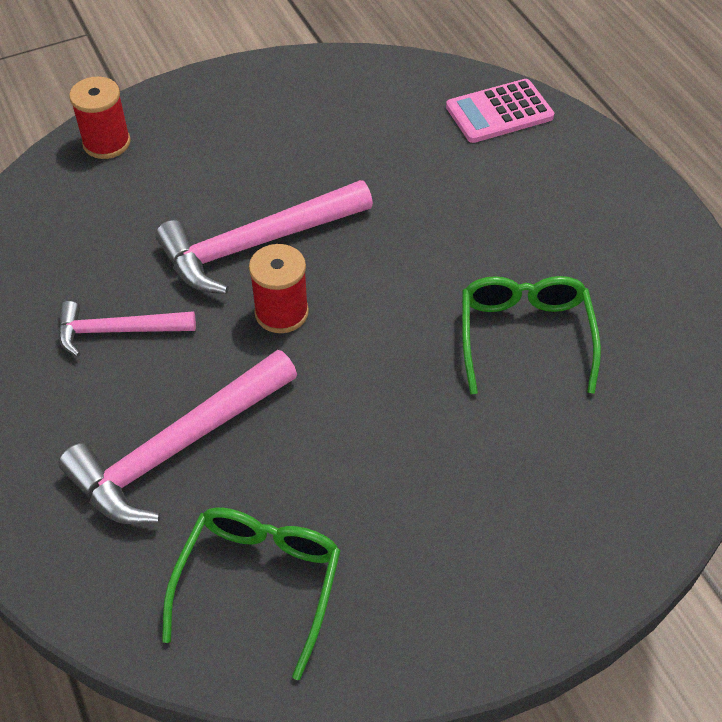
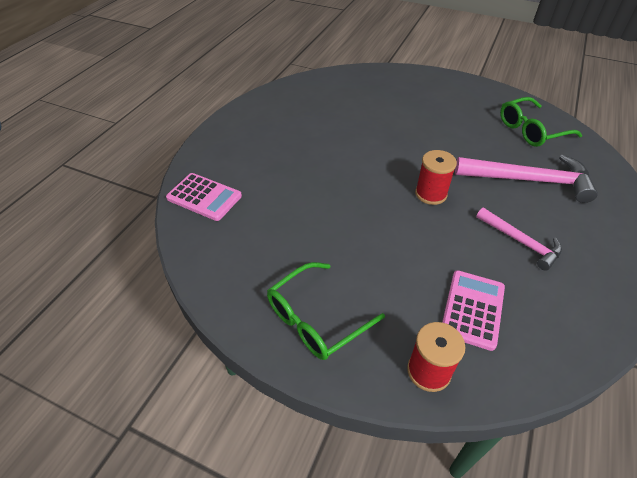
camera: 130 degrees left, 5 degrees down
(111, 216) = (472, 309): none -> pink calculator
(256, 244) = (407, 230): pink hammer -> none
(524, 336) = (348, 124): green glasses -> green glasses (316, 319)

